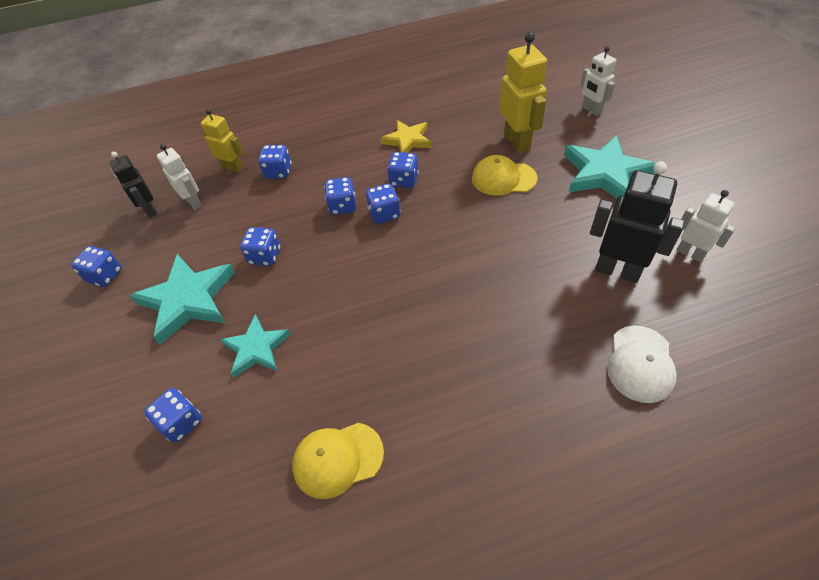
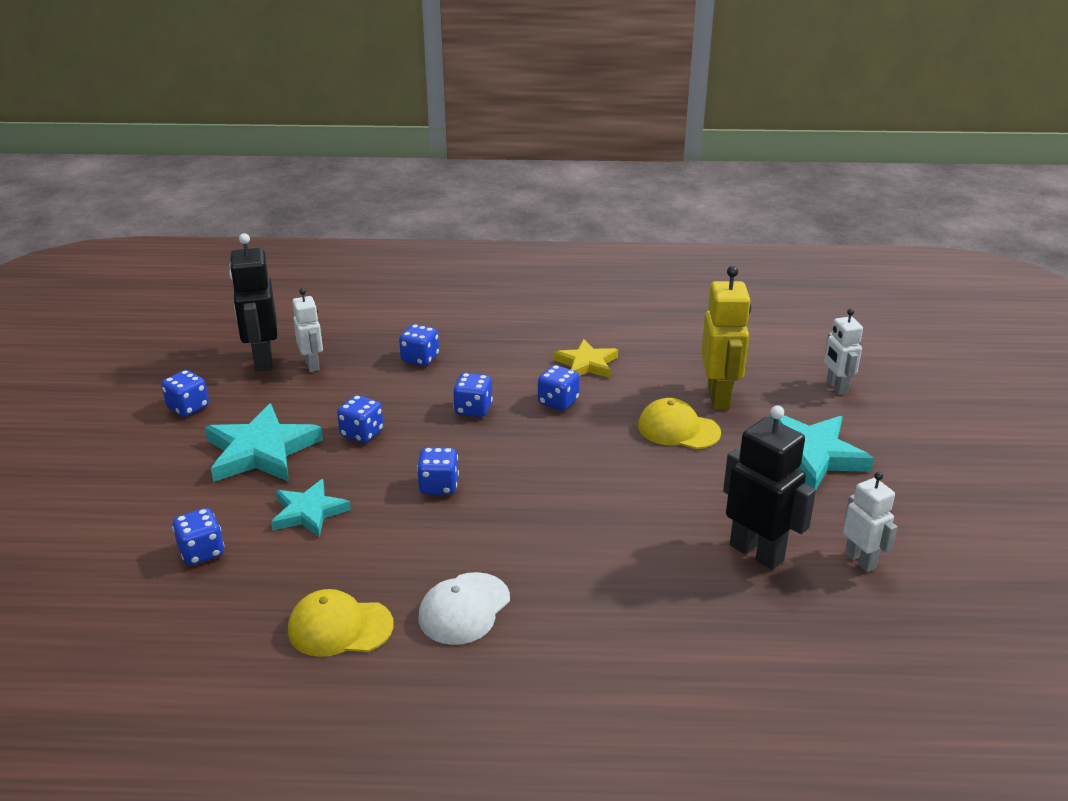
camera: 15 degrees right, 20 degrees down
(150, 210) = (263, 360): black robot -> black robot, size x1.61
(233, 168) = (372, 343): yellow robot -> none
(384, 214) = (516, 428): blue dice -> blue dice (439, 486)
(640, 363) = (724, 644): white cap -> white cap (464, 608)

